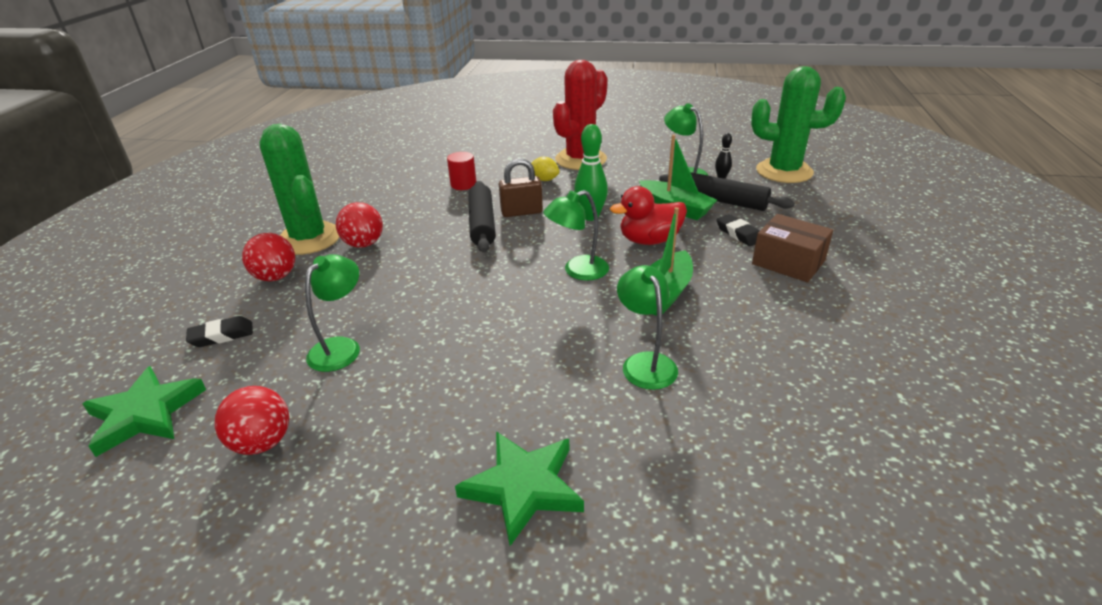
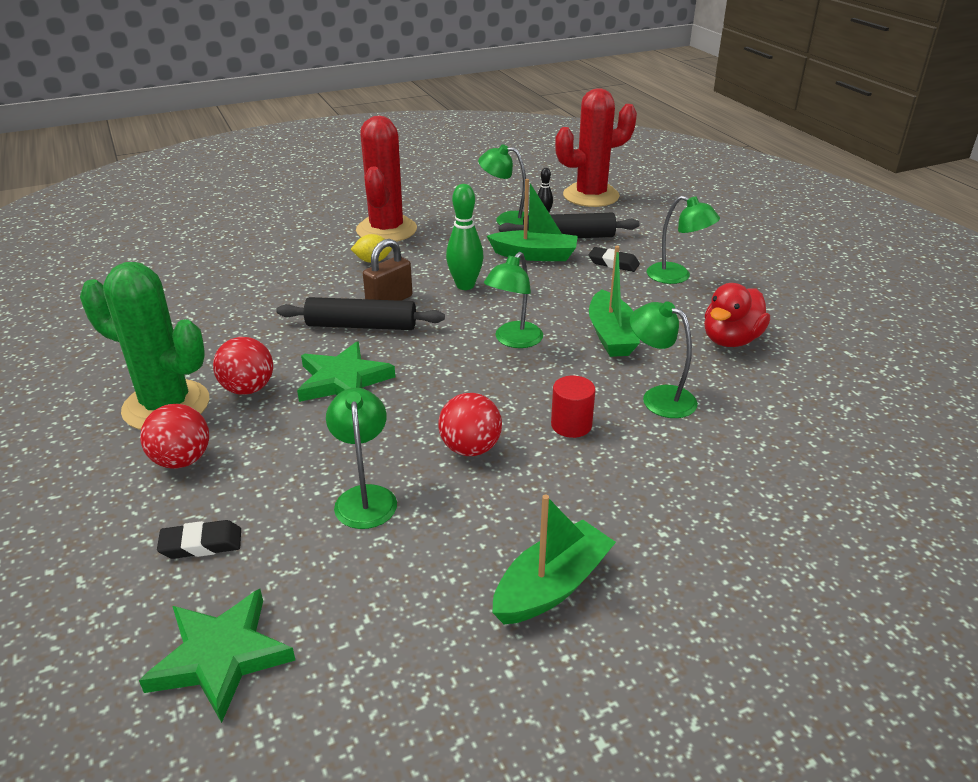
camera: 35 degrees left, 0 degrees up
(221, 335) = (201, 544): black eraser -> black eraser turned 45 degrees clockwise
(262, 442) = (401, 614): red ball -> red ball (470, 448)
(376, 478) = (552, 586): none -> green boat
(463, 184) = (285, 290): red cylinder -> red cylinder (571, 425)
(482, 224) = (361, 325): black rolling pin -> black rolling pin turned 45 degrees counterclockwise
(523, 487) = (678, 531): green star -> green star (343, 380)
(649, 240) = (545, 292): red duck -> red duck (730, 340)
(784, 171) = (591, 196): green cactus -> red cactus
(788, 262) = (677, 276): brown box -> green lamp

